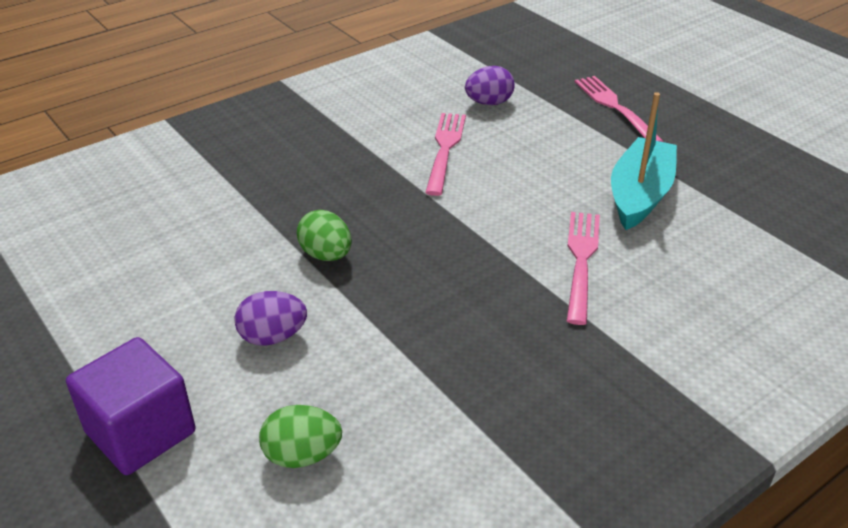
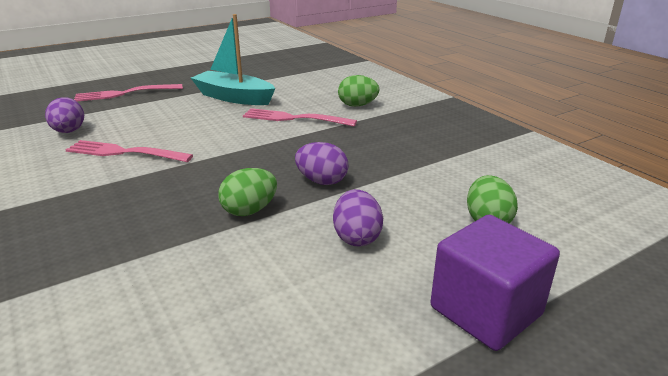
camera: 85 degrees left, 10 degrees down
(394, 302) = (322, 181): none -> purple egg
(661, 324) = (357, 105): none -> green egg

